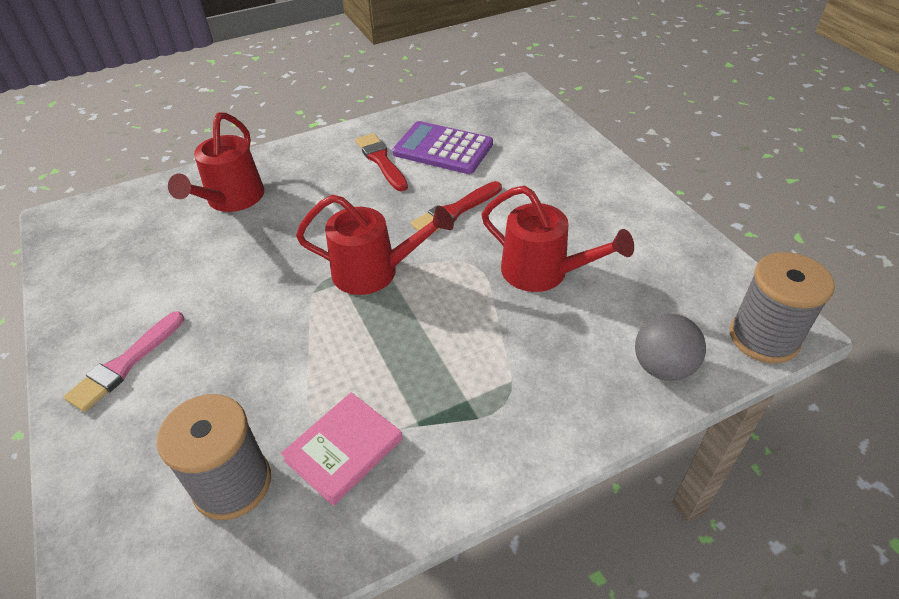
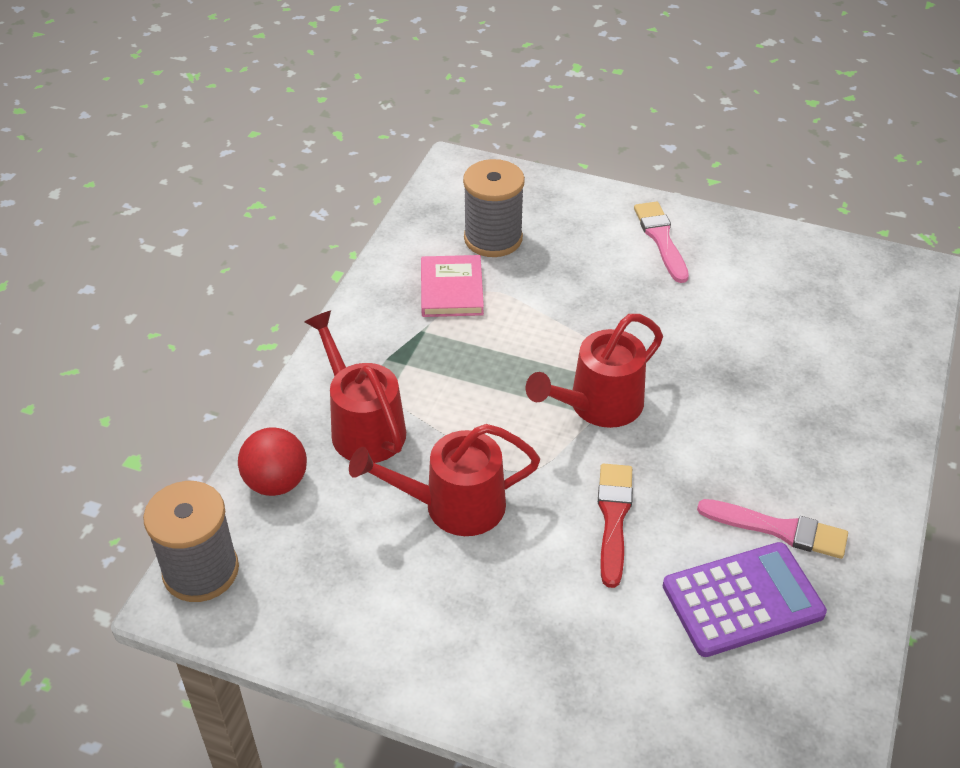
camera: 135 degrees right, 0 degrees up
(231, 200) = (828, 381): red watering can -> red watering can (362, 426)
(381, 160) = (779, 529): red brush -> pink brush
(662, 367) = (276, 482): grey ball -> red ball

